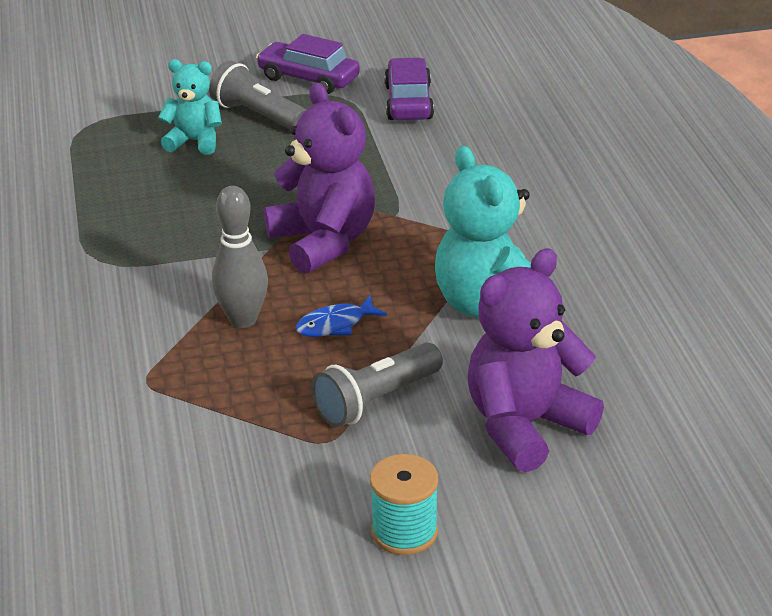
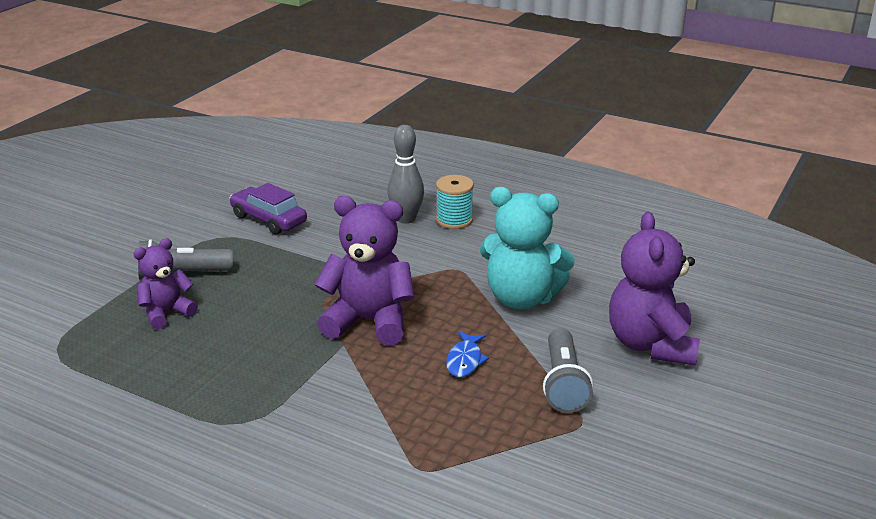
camera: 50 degrees left, 5 degrees down
(194, 142) = (166, 313): turquoise teddy bear -> purple teddy bear
(243, 320) = (408, 393): grey bowling pin -> grey bowling pin (406, 219)
(308, 78) = (175, 237): purple car -> none
(404, 532) = (704, 436): turquoise spool -> turquoise spool (454, 220)

